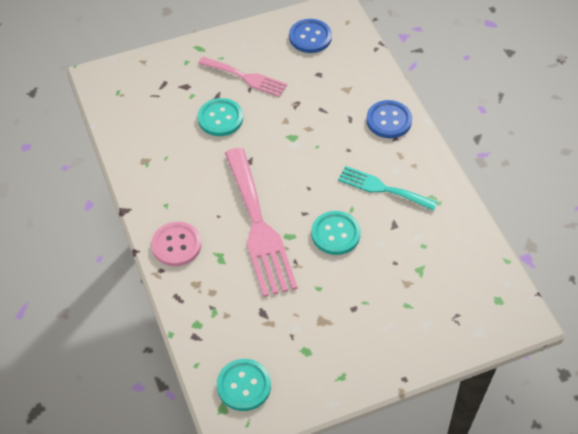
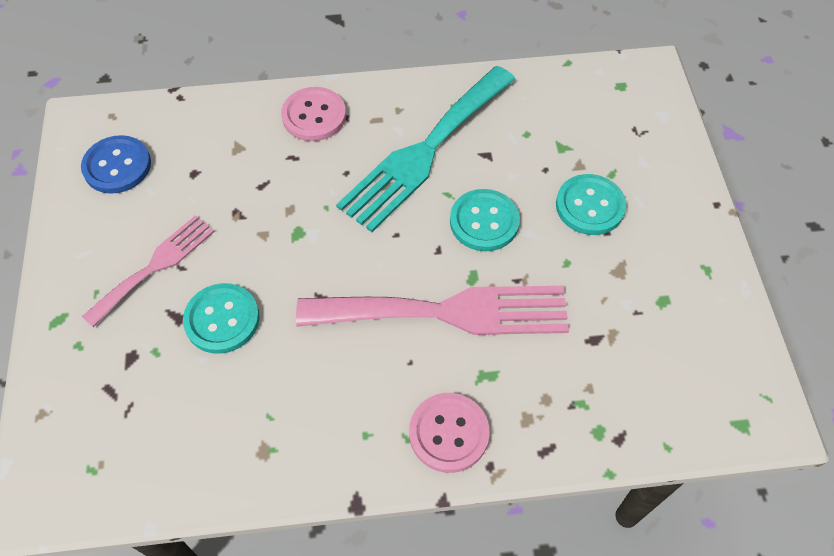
camera: 75 degrees left, 5 degrees up
(244, 386) = (709, 389): turquoise button -> turquoise button (590, 206)
(382, 188) = (425, 152): turquoise fork -> turquoise fork, size x1.72
(389, 120) = (314, 116): blue button -> pink button

